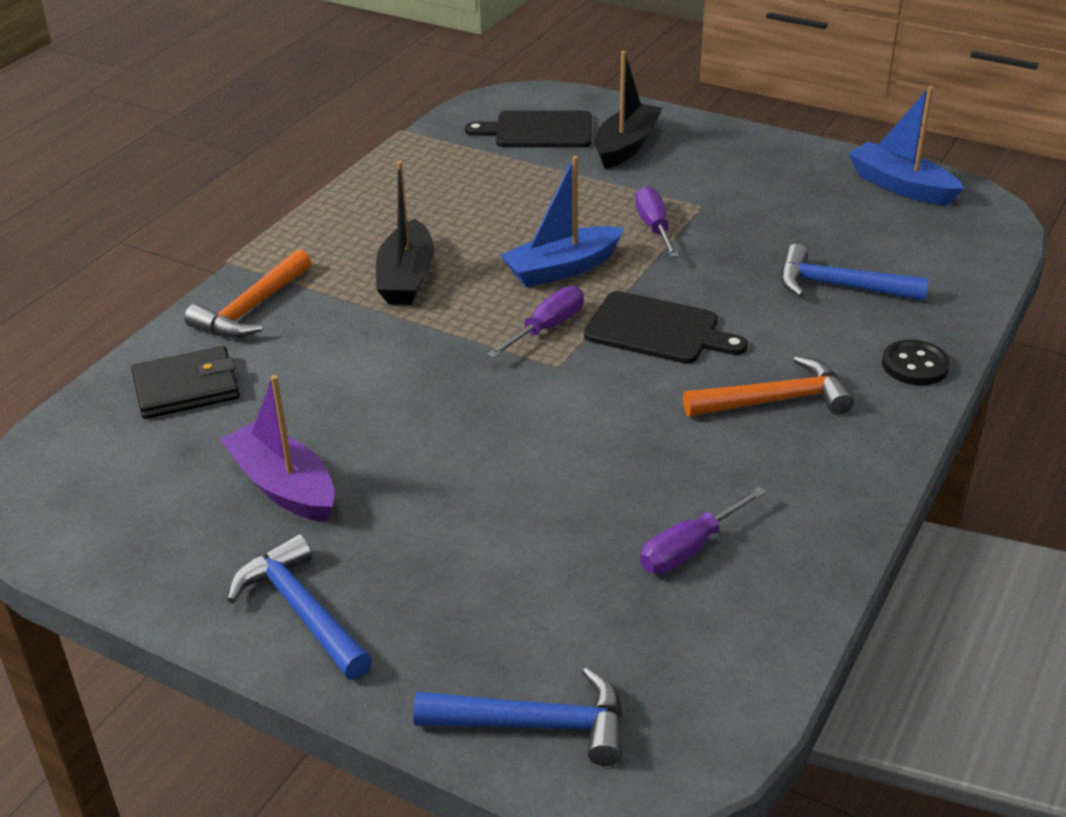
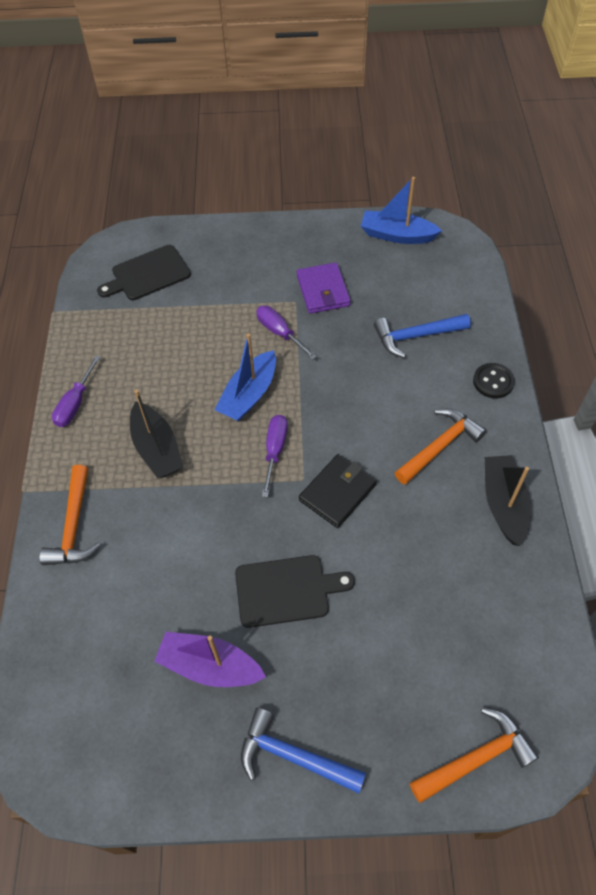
camera: 30 degrees left, 20 degrees up
(186, 388) = (83, 618): black wallet -> black wallet (337, 492)
(535, 724) = (475, 758): blue hammer -> orange hammer
(626, 146) = (214, 266): black boat -> black boat (503, 504)
(658, 330) = (340, 421): black cutting board -> black cutting board (287, 590)
(690, 548) = (468, 584): purple screwdriver -> purple screwdriver (75, 403)
(748, 207) = (323, 290): none -> purple wallet

